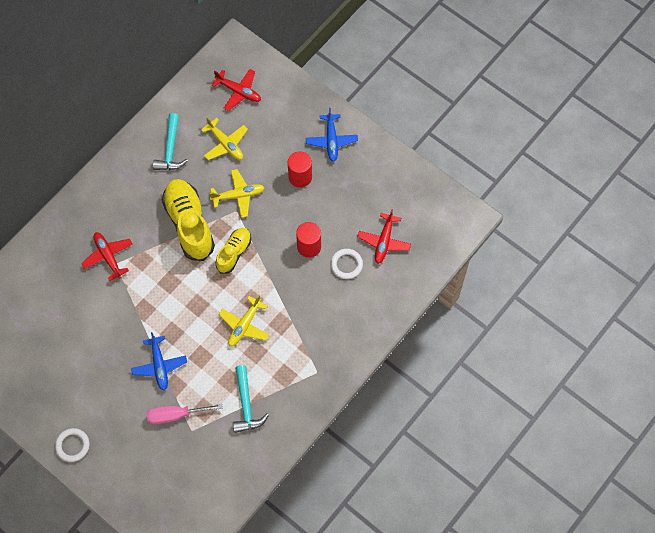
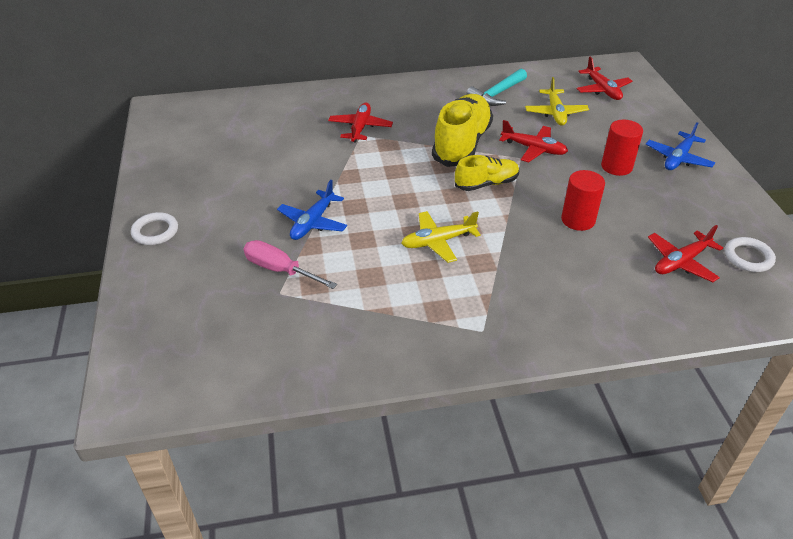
camera: 40 degrees right, 25 degrees down
(238, 195) = (534, 149): yellow plane -> red plane
(246, 405) = (365, 309): turquoise hammer -> none
(346, 265) = (612, 257): white ring -> white ring (748, 257)

